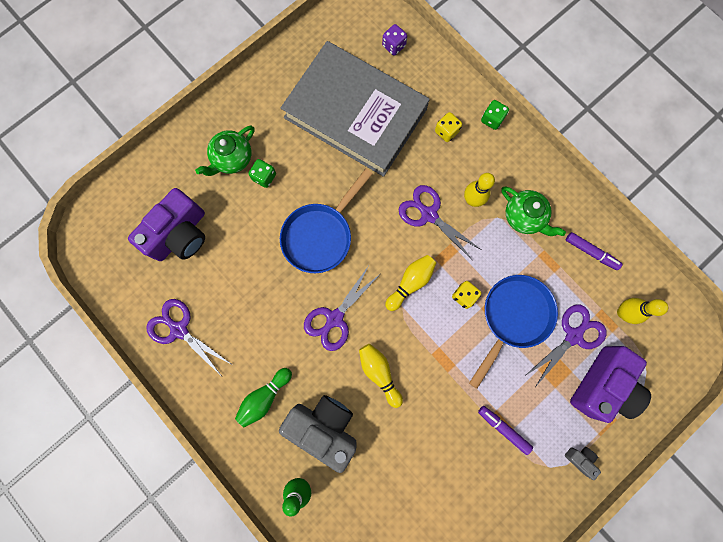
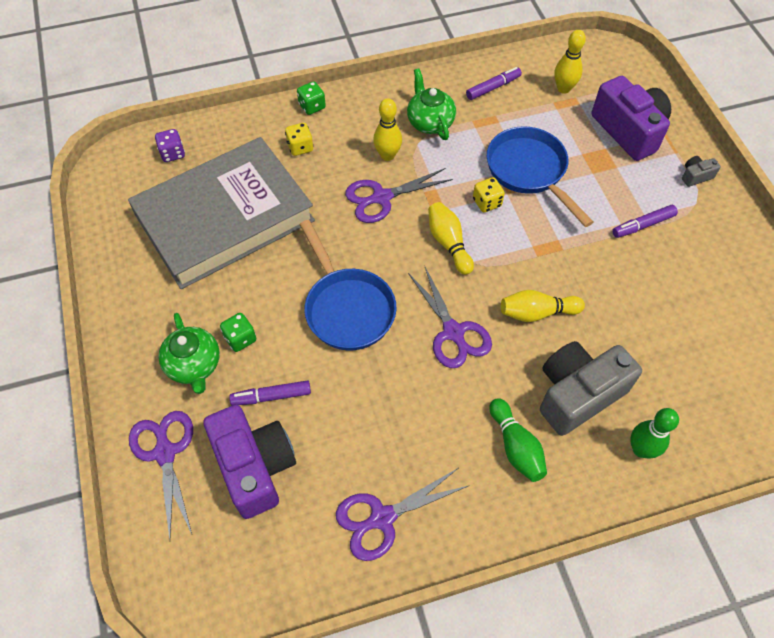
camera: 65 degrees left, 20 degrees down
(231, 219) = (271, 396): none -> purple marker
(524, 217) = (430, 122): green teapot -> green teapot turned 90 degrees counterclockwise
(573, 336) = (570, 133): purple scissors -> purple scissors (165, 453)

